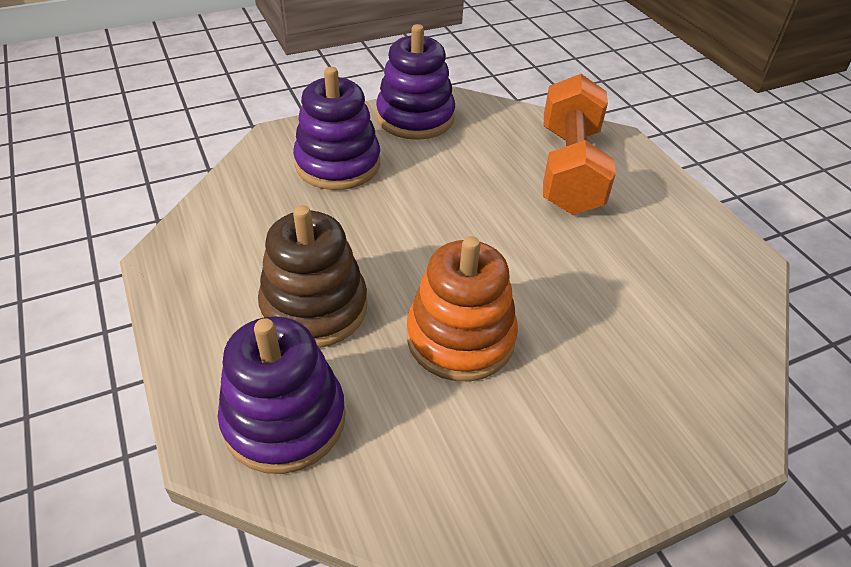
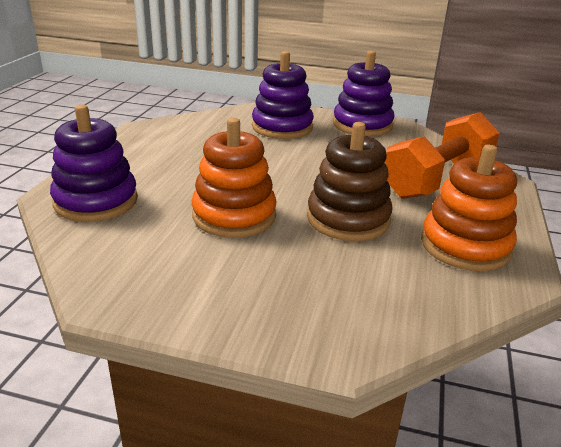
camera: 40 degrees right, 15 degrees down
(314, 308) = (177, 171): brown stacking toy -> brown stacking toy (348, 219)
(679, 247) = (465, 246): none -> orange stacking toy

